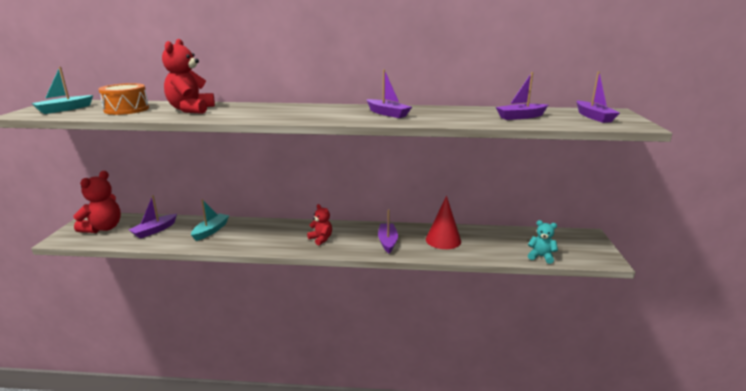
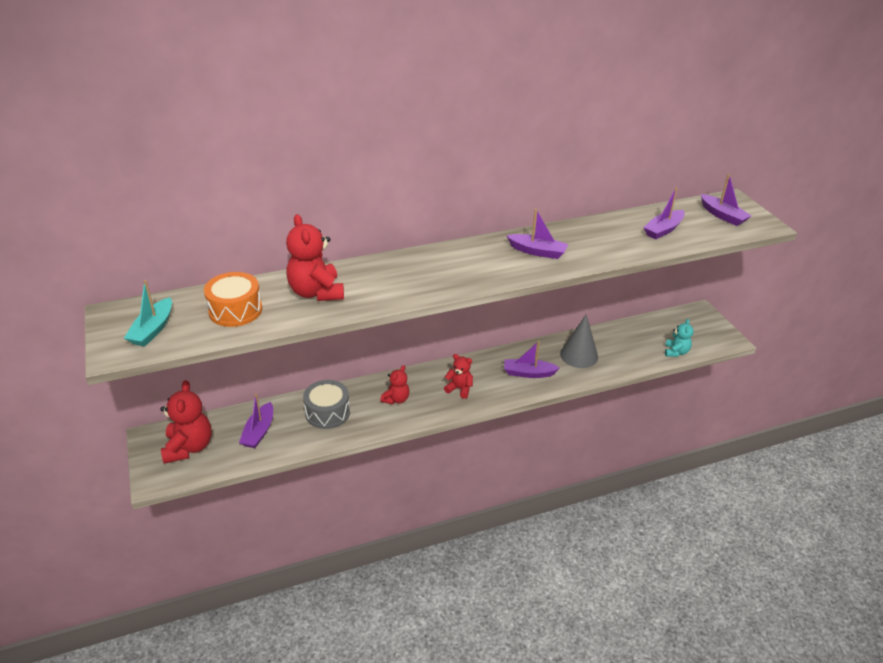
camera: 25 degrees left, 15 degrees up
(211, 231) = (327, 412): turquoise boat -> grey drum
(267, 234) = (396, 399): none -> red teddy bear
(387, 242) = (528, 373): purple boat -> purple boat turned 60 degrees counterclockwise
(443, 240) = (579, 355): red cone -> grey cone
(541, 257) = (676, 352): turquoise teddy bear -> turquoise teddy bear turned 105 degrees clockwise

